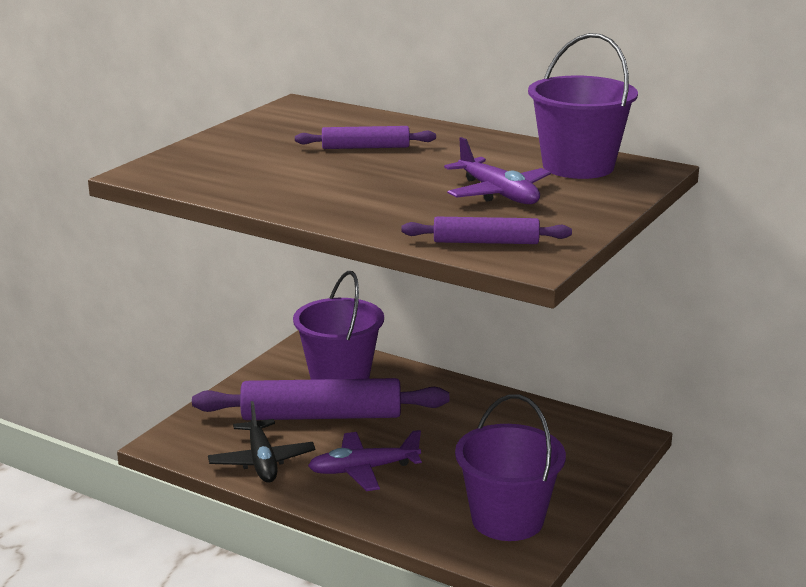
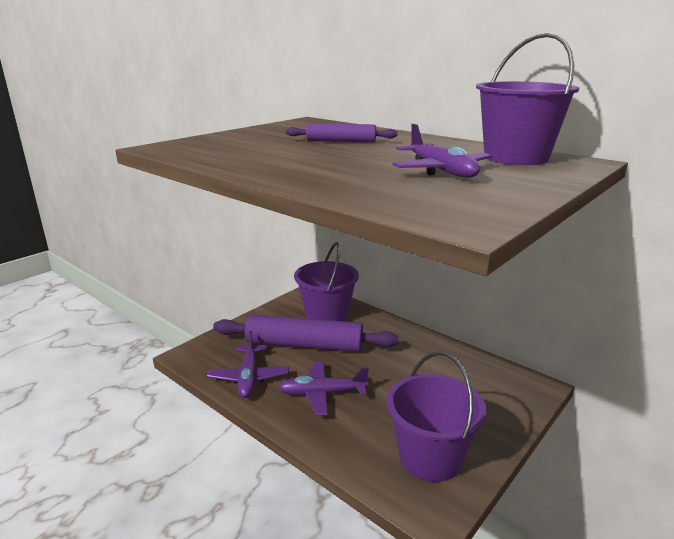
camera: 10 degrees right, 0 degrees up
(262, 461) = (249, 377): black plane -> purple plane
(485, 242) = (419, 204): purple rolling pin -> none

